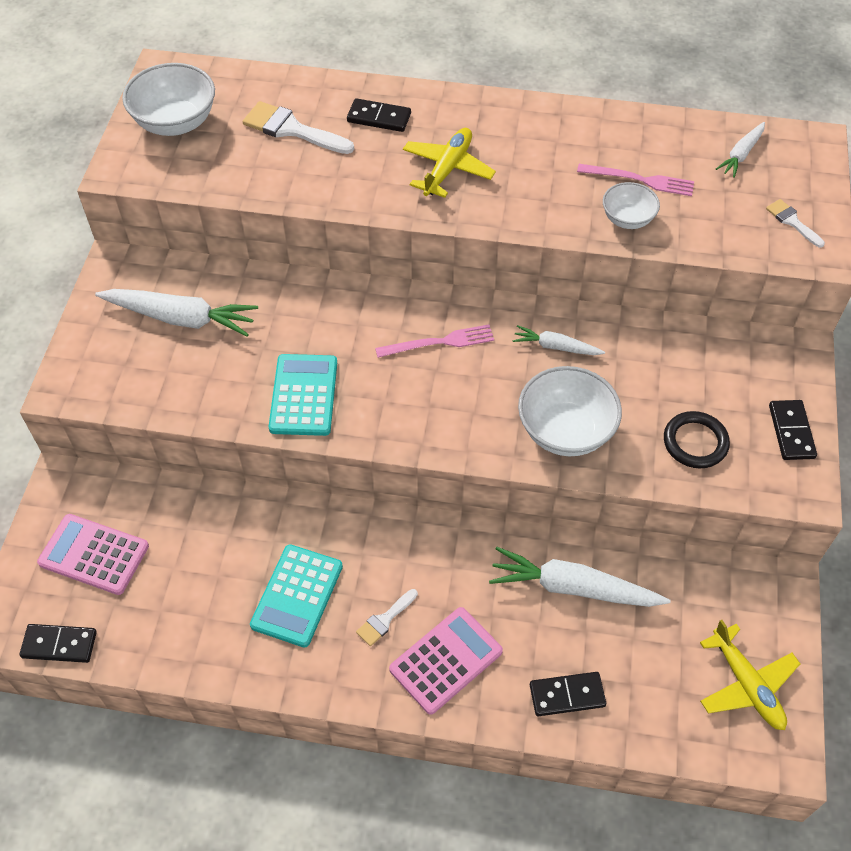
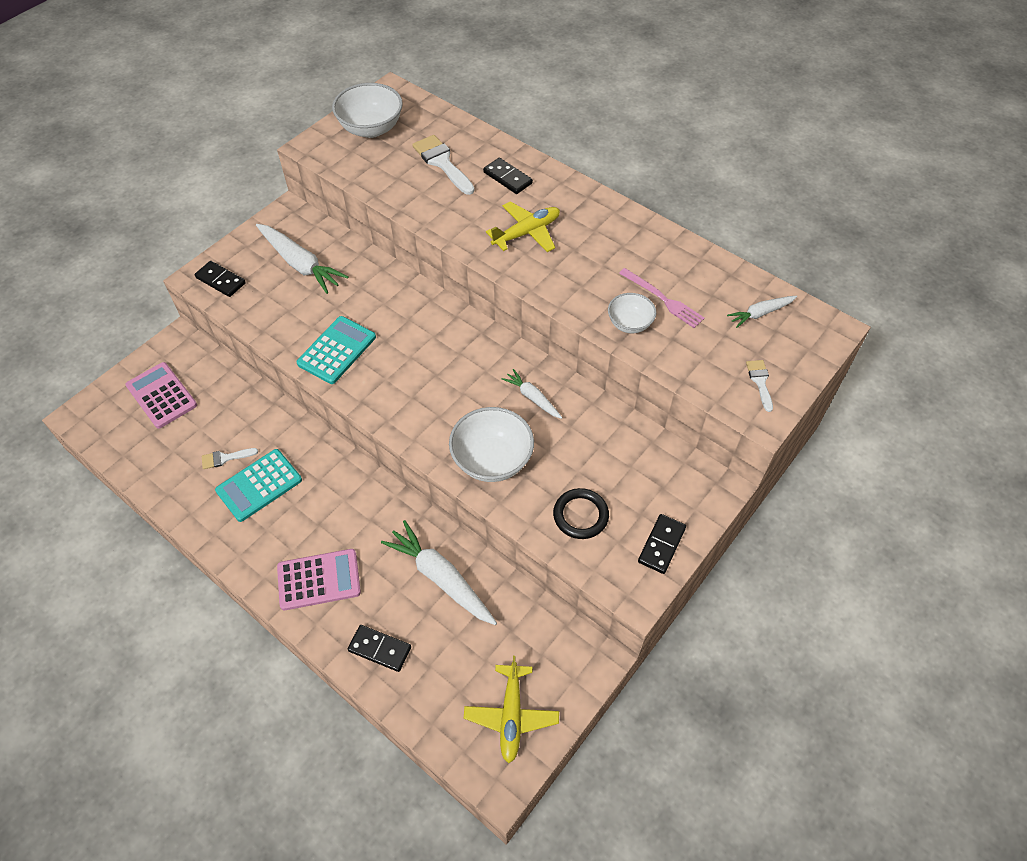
camera: 30 degrees right, 0 degrees up
(59, 644) = (102, 441): black domino -> black domino (221, 280)
(385, 620) = (301, 531): white brush -> white brush (225, 458)
(439, 342) = (453, 357): pink fork -> none

